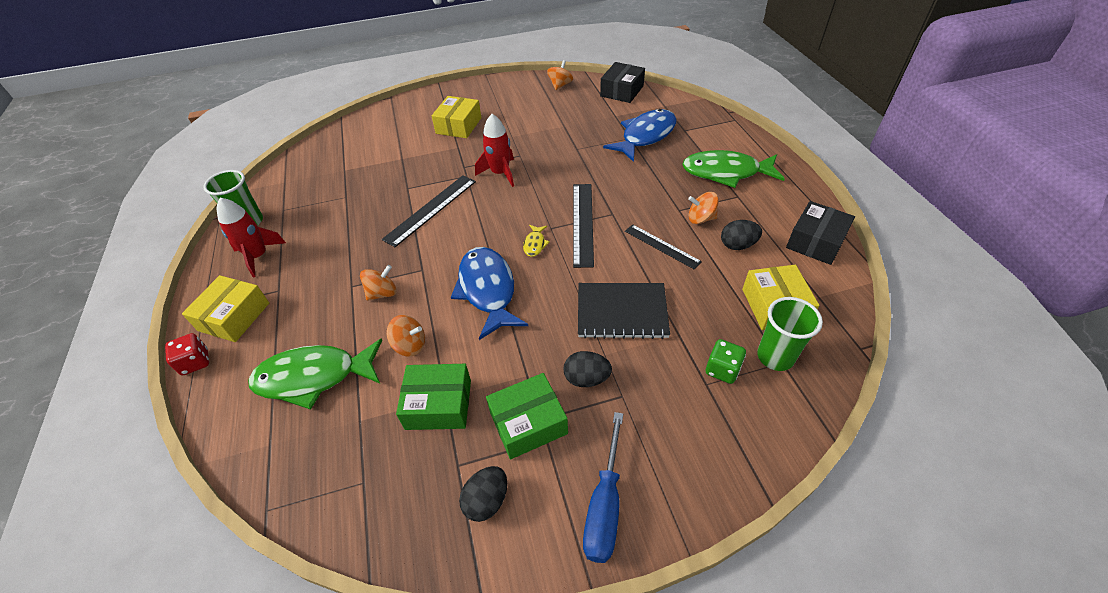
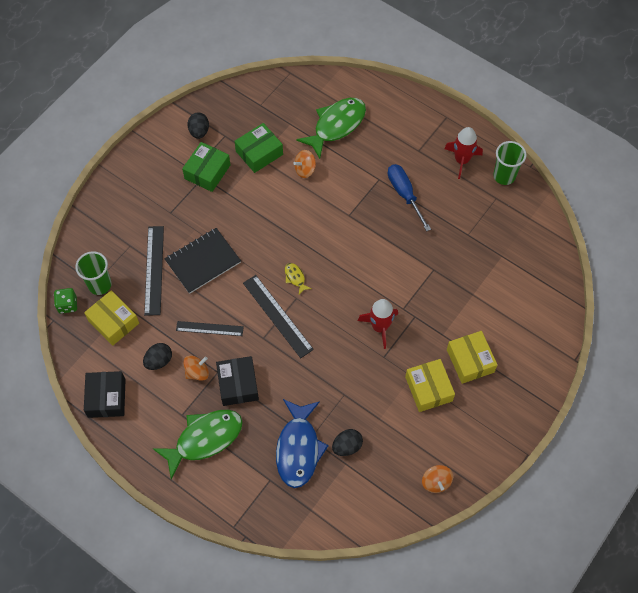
camera: 140 degrees right, 15 degrees up
(195, 362) = (407, 94): red dice -> none
(234, 316) = (421, 123): yellow box -> yellow box (428, 389)
(382, 293) = (355, 186): orange spinning top -> none
(431, 209) = (394, 262): black ruler -> black ruler (154, 270)
(488, 290) = (294, 227): blue fish -> none
(586, 378) = (195, 210): black egg -> black egg (347, 446)
(604, 506) = (146, 160): blue screwdriver -> blue screwdriver (404, 194)
(622, 91) = (368, 510): black box -> black box (238, 384)
(722, 370) = (125, 259): green dice -> green dice (67, 305)

